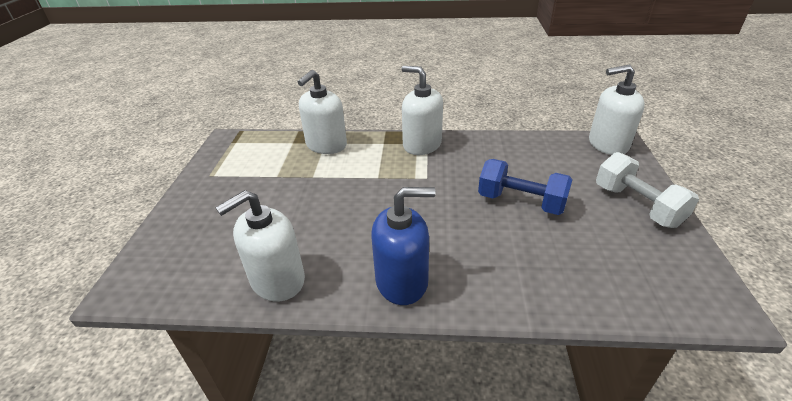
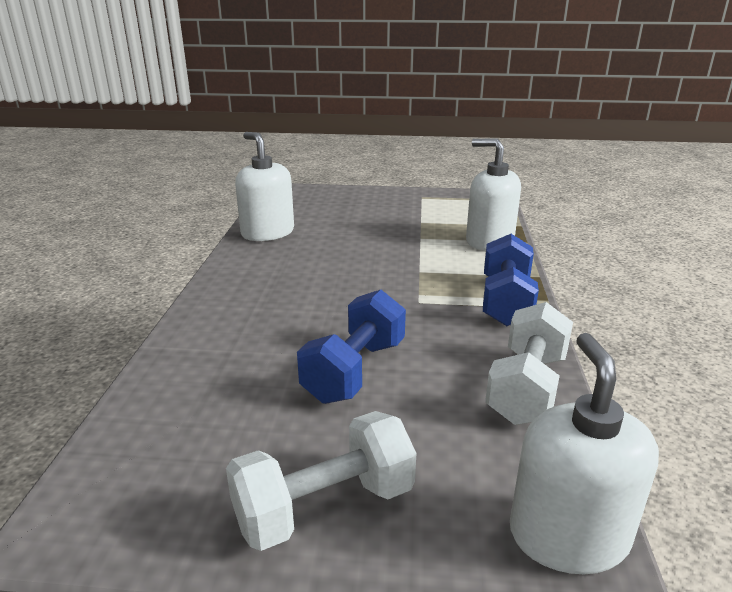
camera: 90 degrees right, 10 degrees down
(402, 281) = (241, 282): blue soap dispenser -> none
(422, 145) = (506, 301): white soap dispenser -> blue dumbbell
(513, 145) = (527, 388): none -> white dumbbell

